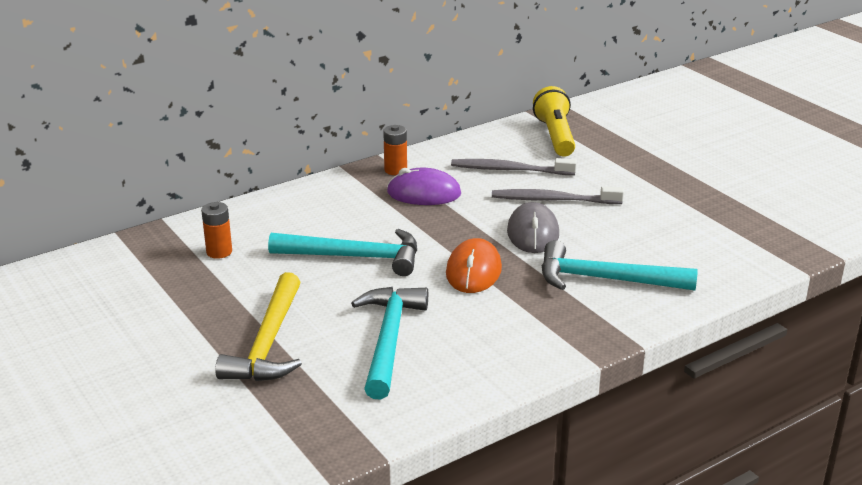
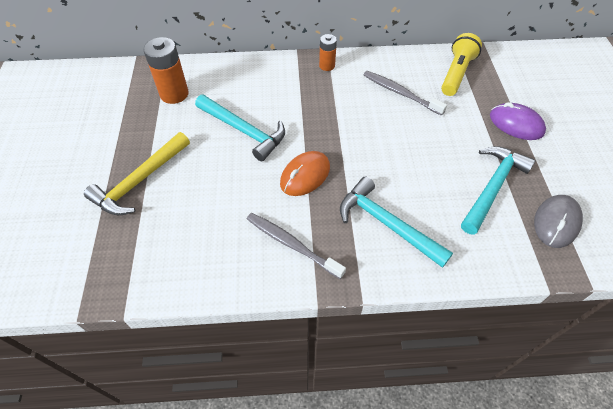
camera: 30 degrees right, 25 degrees up
(219, 252) = (174, 94): orange battery -> orange battery, size x1.71
(389, 339) = (207, 211): turquoise hammer -> turquoise hammer (493, 187)
(424, 193) = (328, 92): purple mouse -> purple mouse (516, 124)
(532, 233) = (370, 157): grey mouse -> grey mouse (556, 222)
(553, 200) = (409, 132): grey toothbrush -> grey toothbrush (292, 244)

